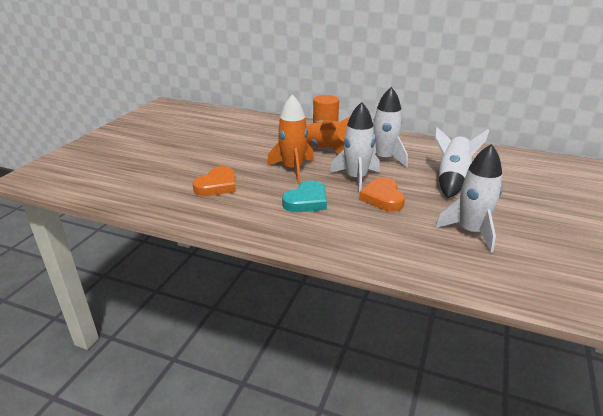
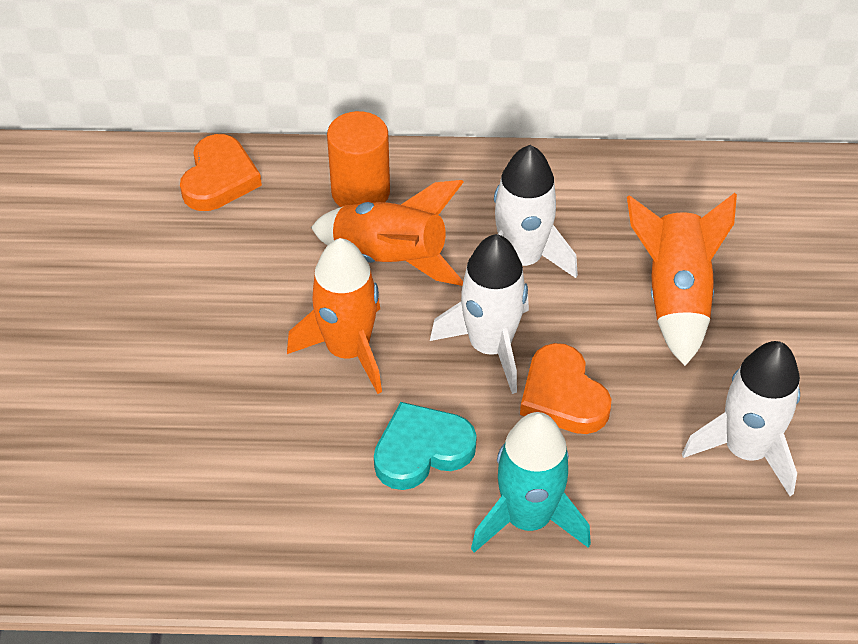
camera: 20 degrees left, 20 degrees up
(217, 185) = (216, 454): orange heart -> orange heart (219, 178)
(306, 201) = (422, 450): turquoise heart -> turquoise heart turned 135 degrees counterclockwise
(344, 231) = (527, 518): none -> turquoise rocket
(452, 180) = (675, 298): white rocket -> orange rocket

